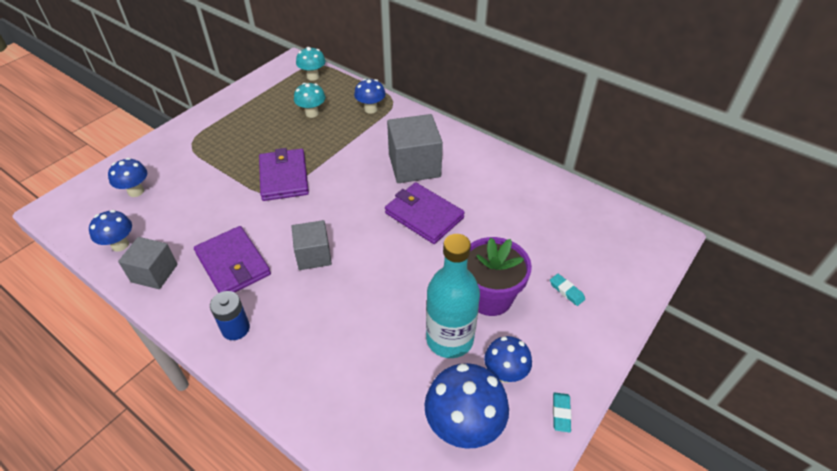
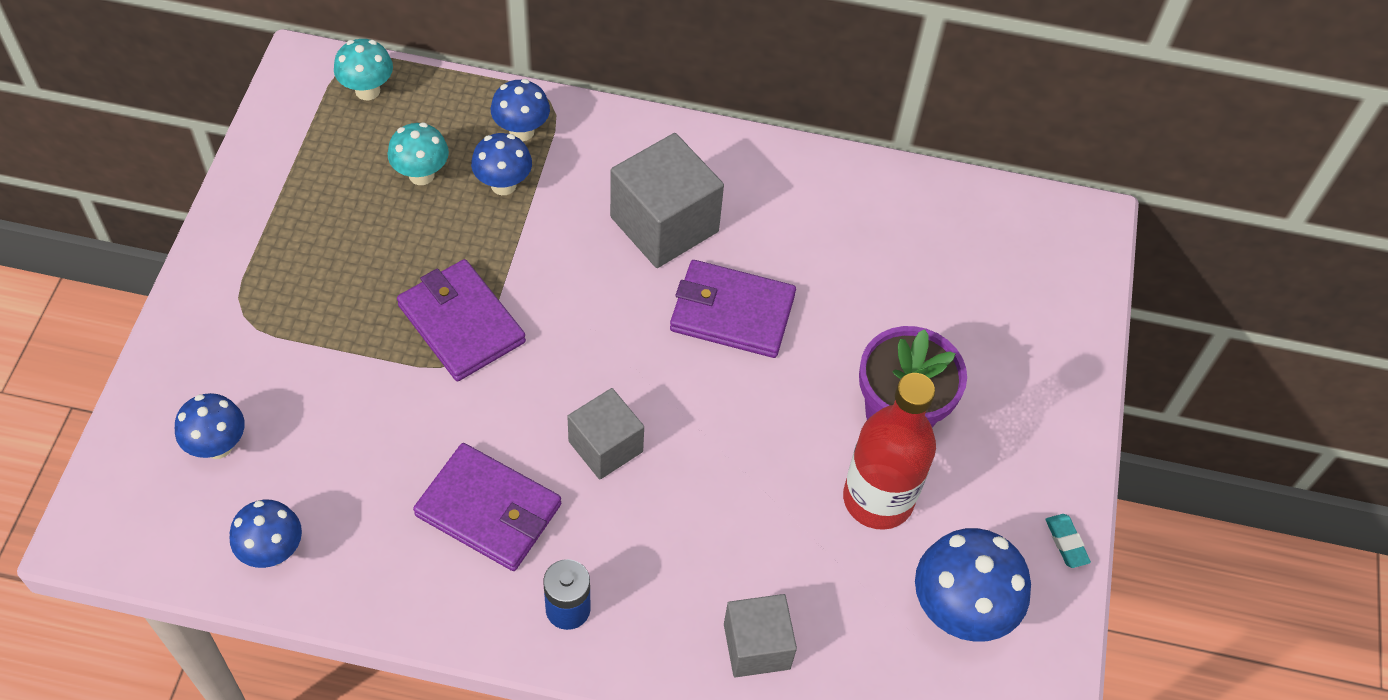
camera: 30 degrees left, 10 degrees up
(154, 273) = (372, 575): grey cube -> grey cube (756, 646)
(449, 339) = (878, 499): turquoise bottle -> red bottle
(505, 373) = (973, 518): blue mushroom -> blue mushroom (503, 185)
(566, 291) = (995, 363): turquoise eraser -> none

